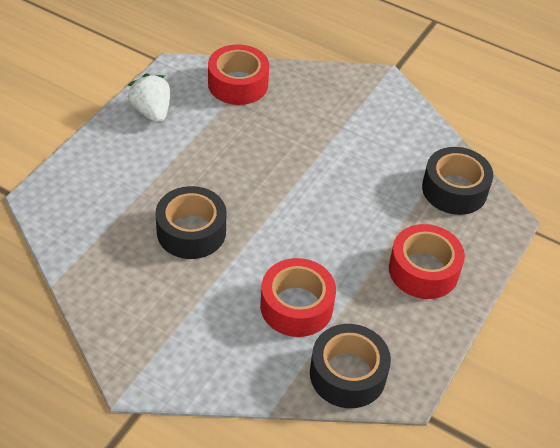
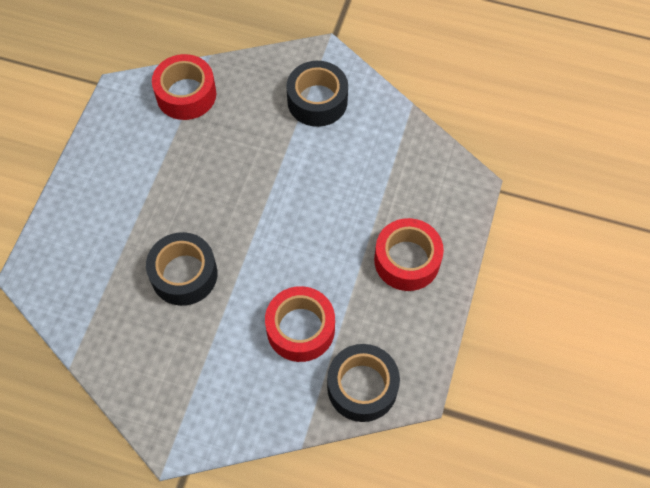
camera: 10 degrees left, 15 degrees up
(151, 112) = (110, 149): white strawberry -> none
(454, 189) = (417, 164): black tape -> black tape (317, 101)

